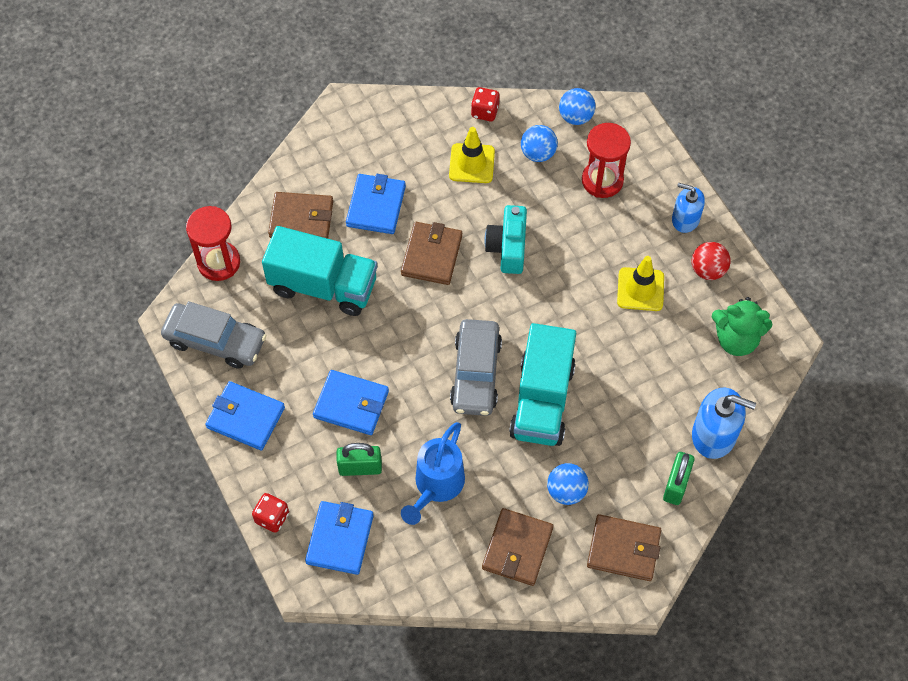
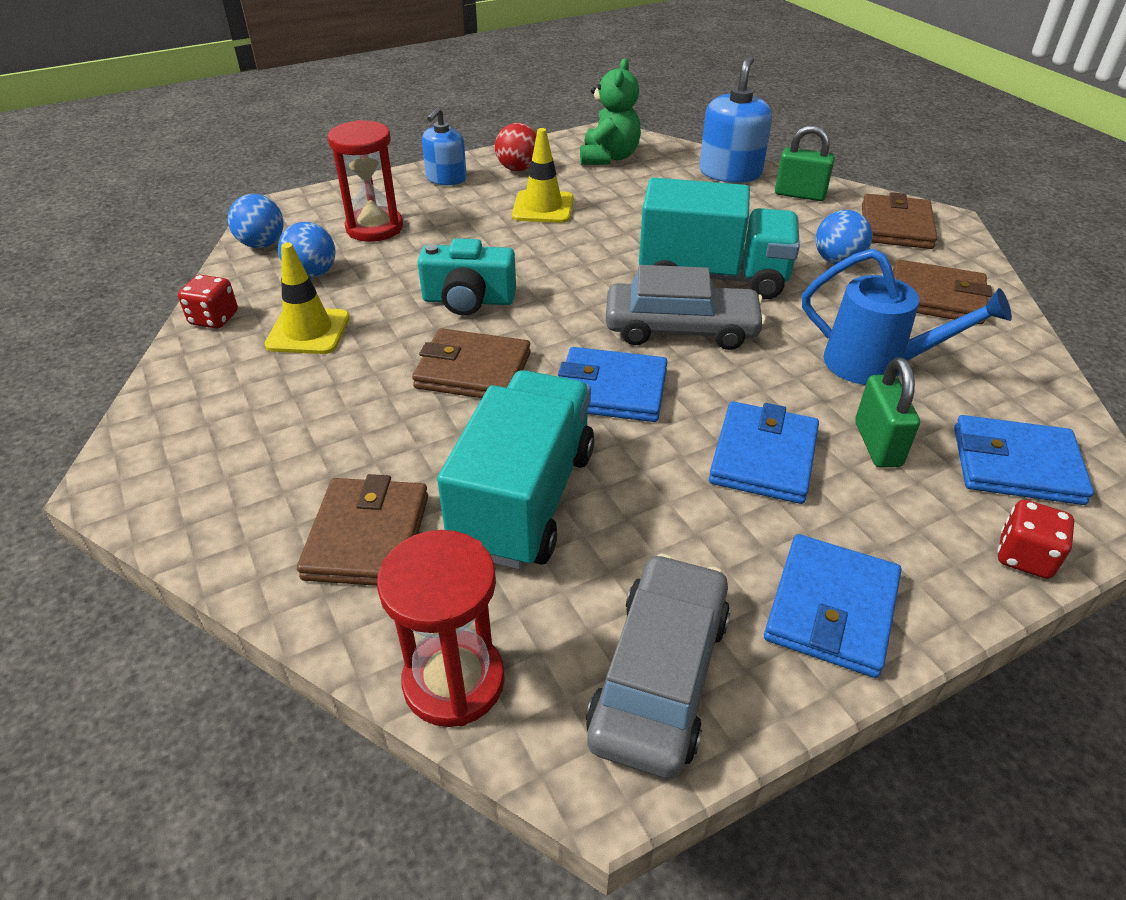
camera: 90 degrees left, 20 degrees down
(376, 206) = (362, 434): blue wallet -> blue wallet (611, 390)

